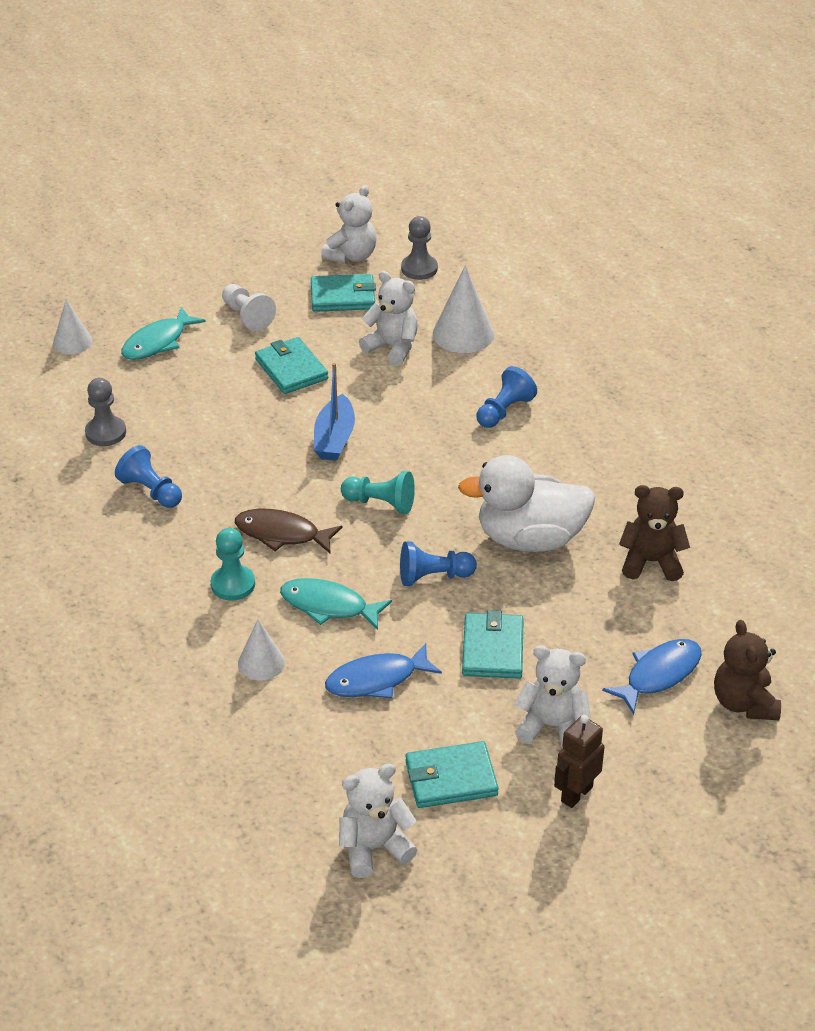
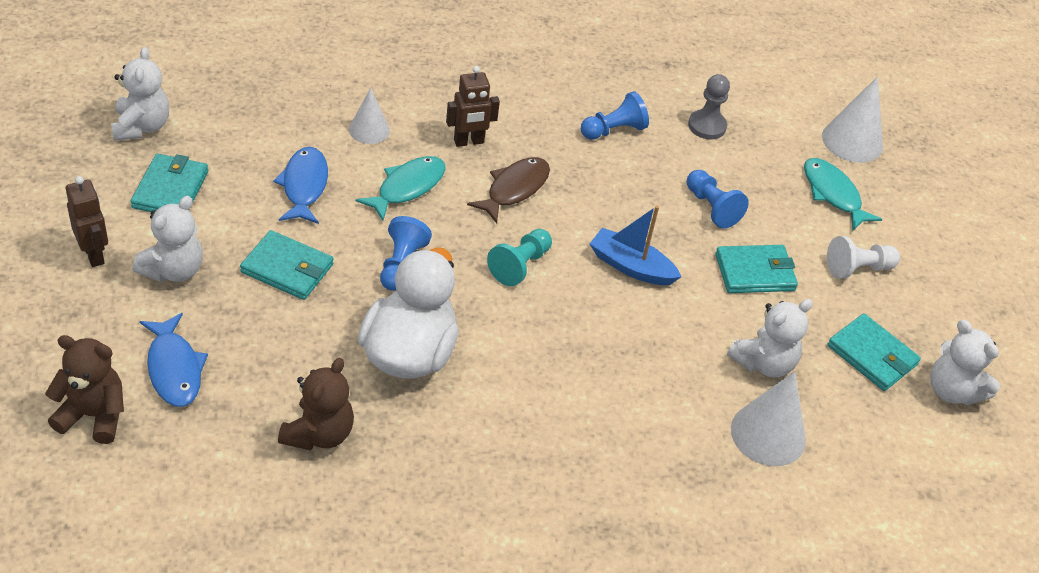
camera: 105 degrees right, 5 degrees up
(72, 342) = (852, 141): white cone -> white cone, size x1.59
(233, 584) = (469, 142): turquoise pawn -> brown robot
(343, 296) = (872, 355): turquoise wallet -> turquoise wallet turned 60 degrees counterclockwise
(419, 268) = (911, 443): grey pawn -> none
(504, 411) = (615, 414): blue pawn -> blue pawn (711, 208)

